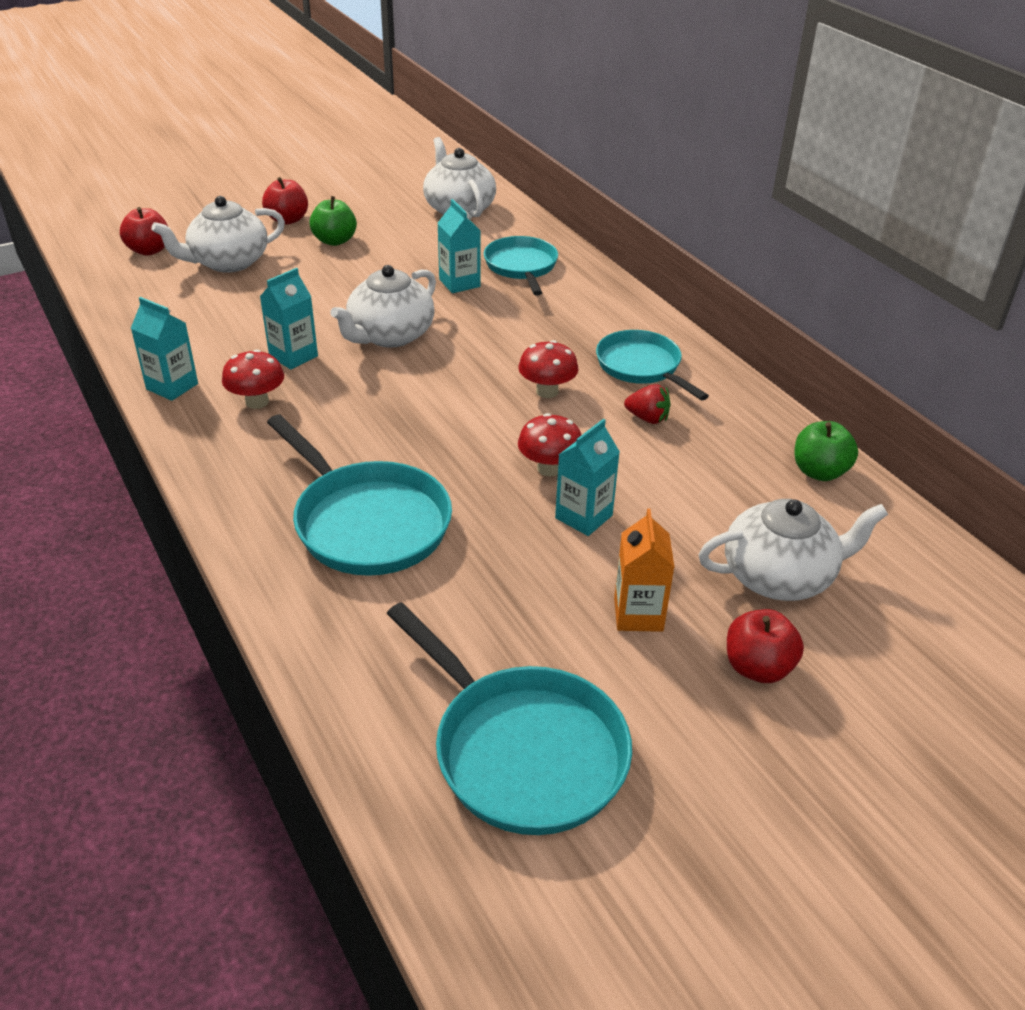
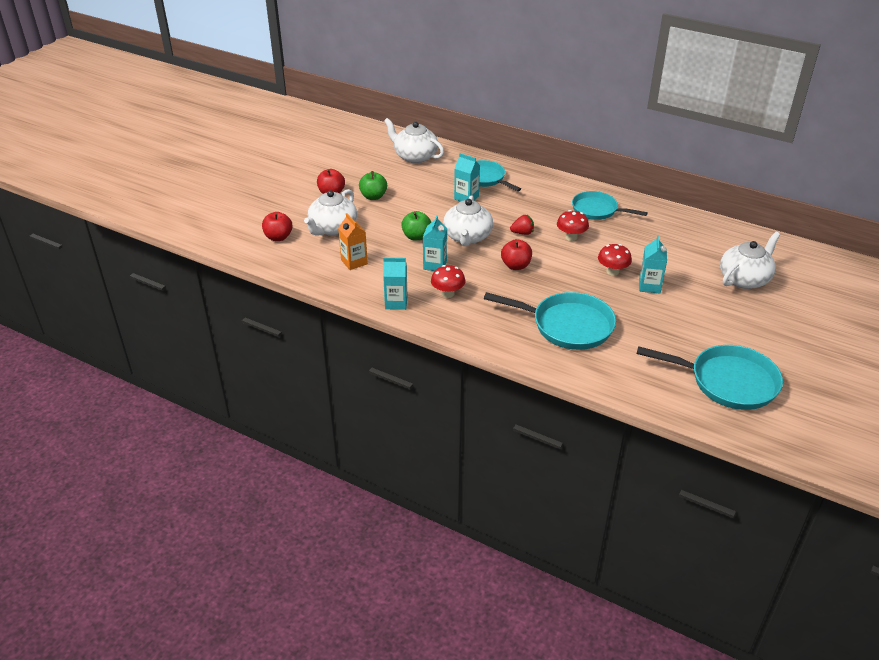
camera: 30 degrees left, 0 degrees up
(638, 614) = (712, 315): orange carton -> orange carton (354, 262)
(647, 418) = (626, 233): red strawberry -> red strawberry (522, 233)
(758, 667) = (772, 316): red apple -> red apple (516, 265)
(819, 472) = (715, 230): green apple -> green apple (416, 236)

